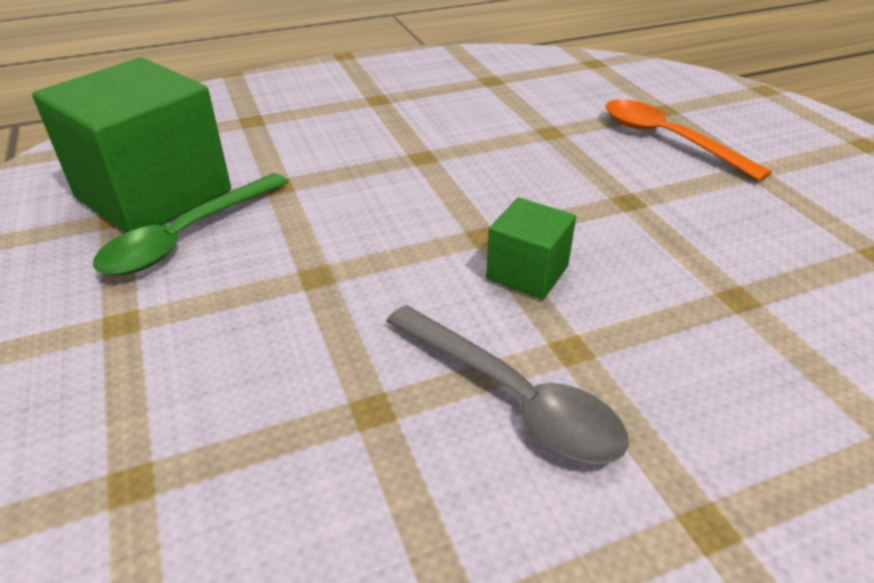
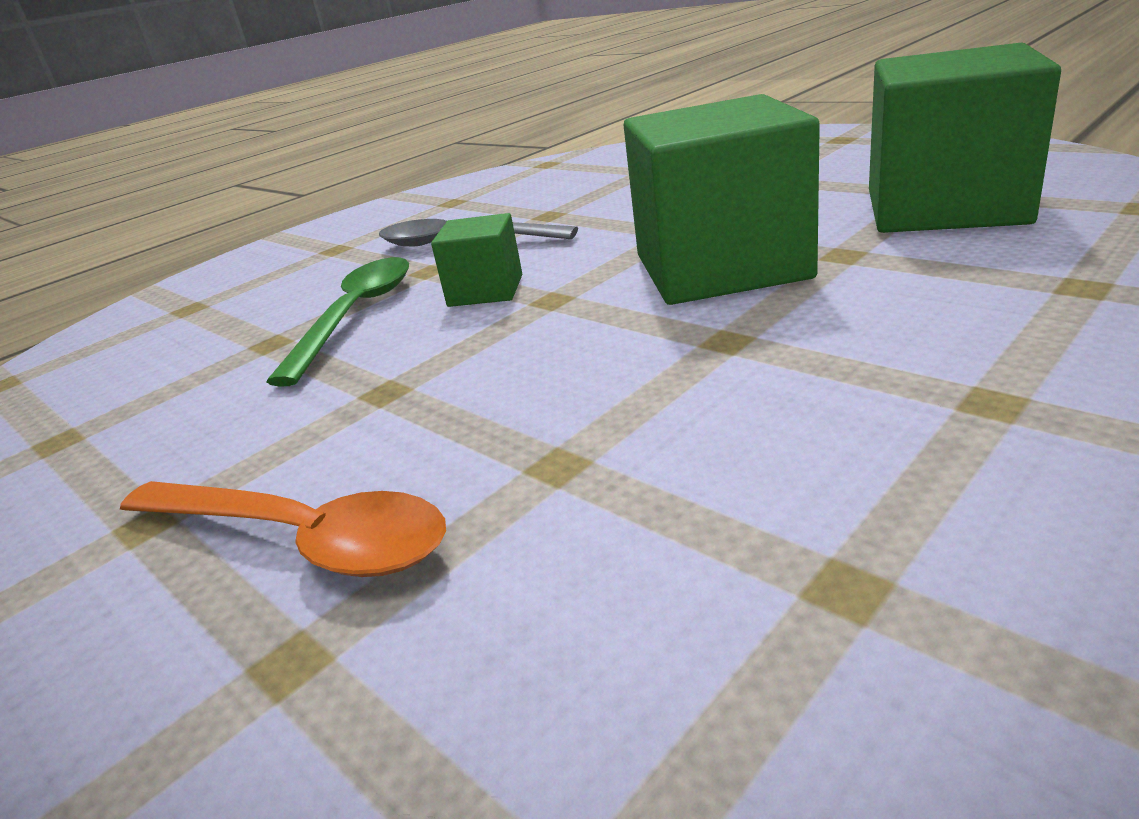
camera: 160 degrees right, 10 degrees down
(187, 236) = (831, 207): green spoon -> green spoon (356, 316)
(351, 209) = (721, 267): none -> green cube

